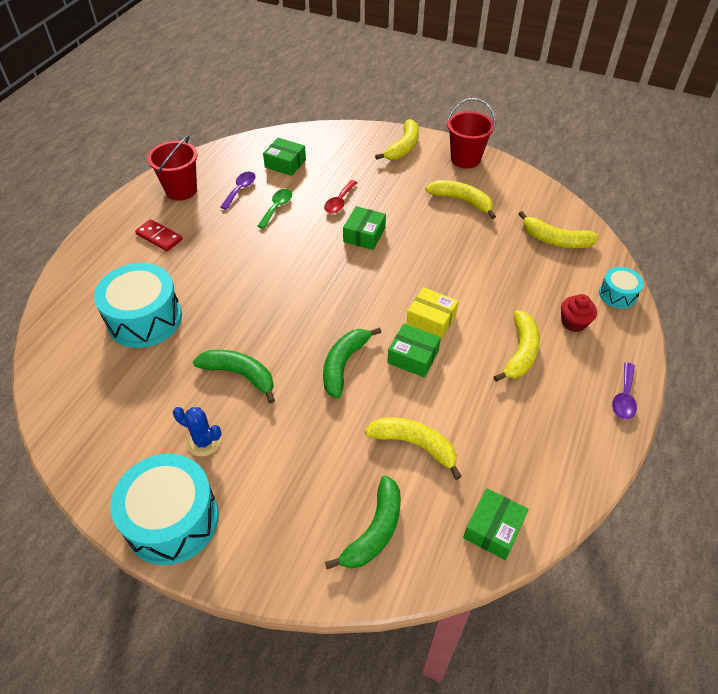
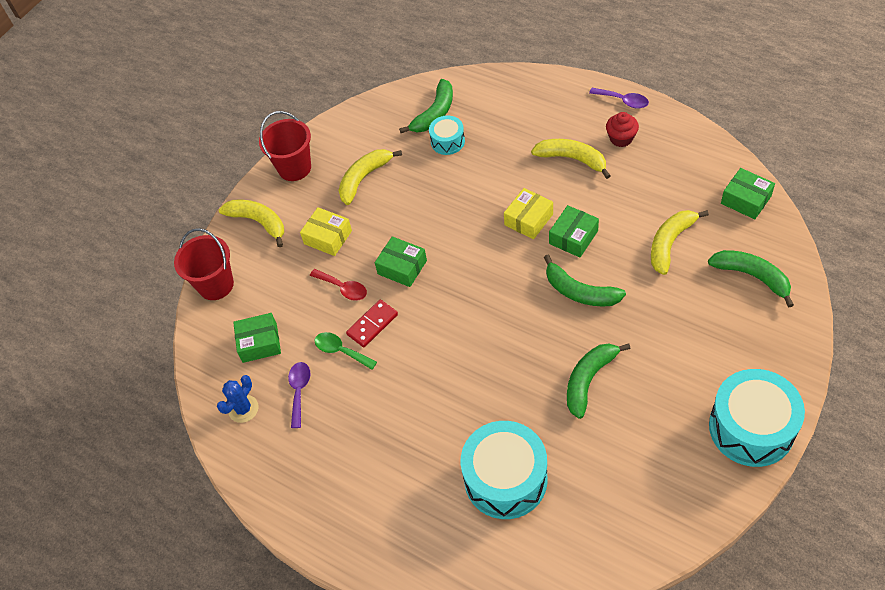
camera: 75 degrees left, 5 degrees up
(159, 237) = (371, 477): red domino -> red domino (372, 324)
(181, 190) = (285, 460): red bucket -> red bucket (216, 285)
(204, 442) = (668, 408): blue cactus -> blue cactus (243, 409)
(240, 190) = (299, 391): purple spoon -> purple spoon turned 60 degrees clockwise
(285, 163) = (259, 343): green box -> green box turned 45 degrees clockwise
(392, 187) = (328, 237): none -> yellow box
(555, 240) = (434, 114): yellow banana -> green banana
(573, 322) = (541, 118): red cupcake -> red cupcake (621, 138)
(617, 294) = (510, 83): turquoise drum -> turquoise drum (447, 141)

